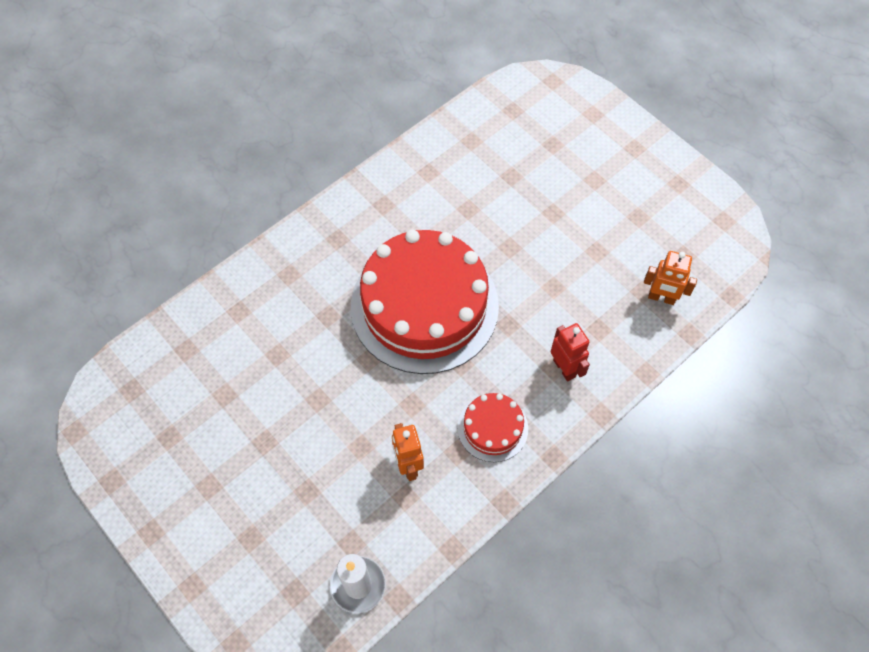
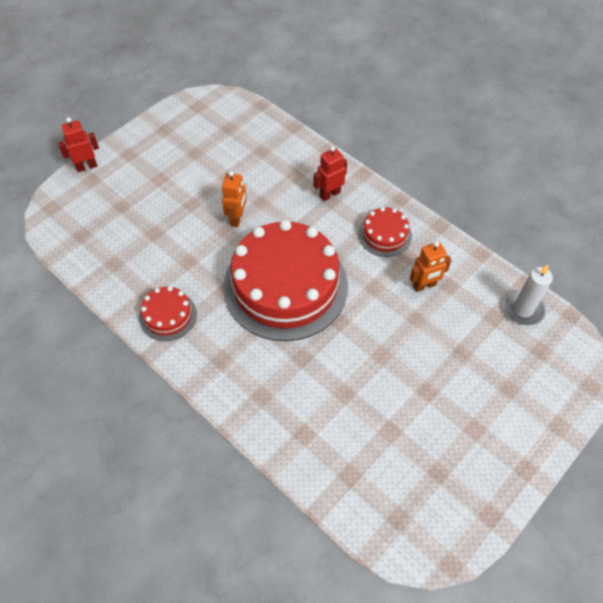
camera: 95 degrees left, 5 degrees down
(398, 191) = (168, 315): none -> red cake
(614, 108) = (87, 166): none -> red robot
(661, 298) = (265, 141): orange robot -> orange robot (237, 218)

